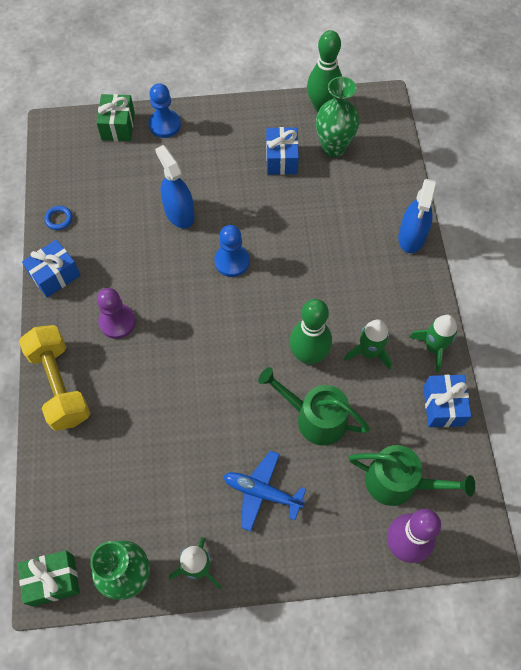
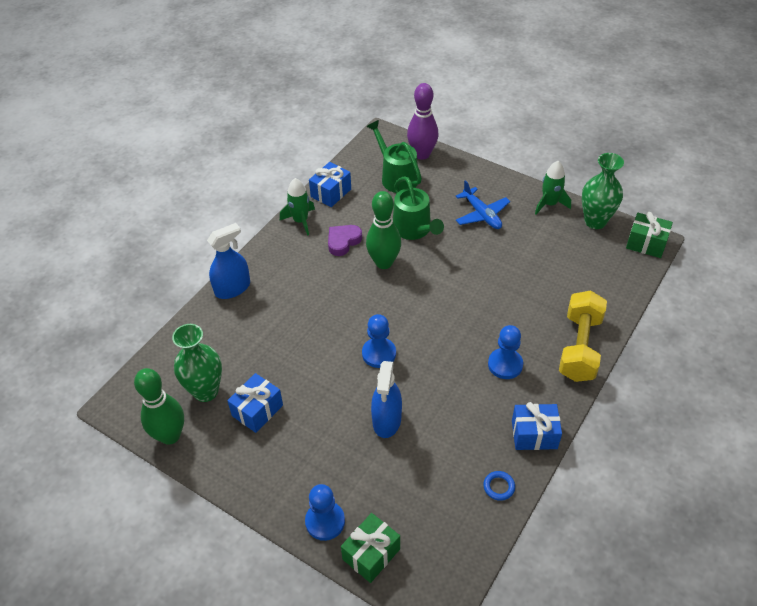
camera: 140 degrees left, 15 degrees down
(117, 322) = (505, 364): purple pawn -> blue pawn
(369, 352) = (343, 241): green rocket -> purple heart

